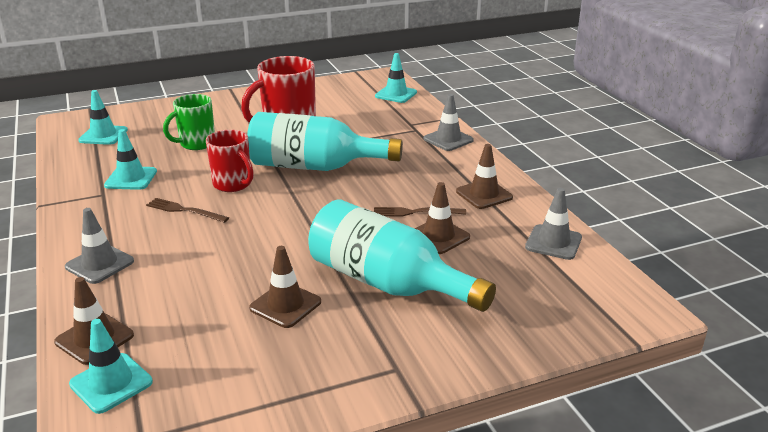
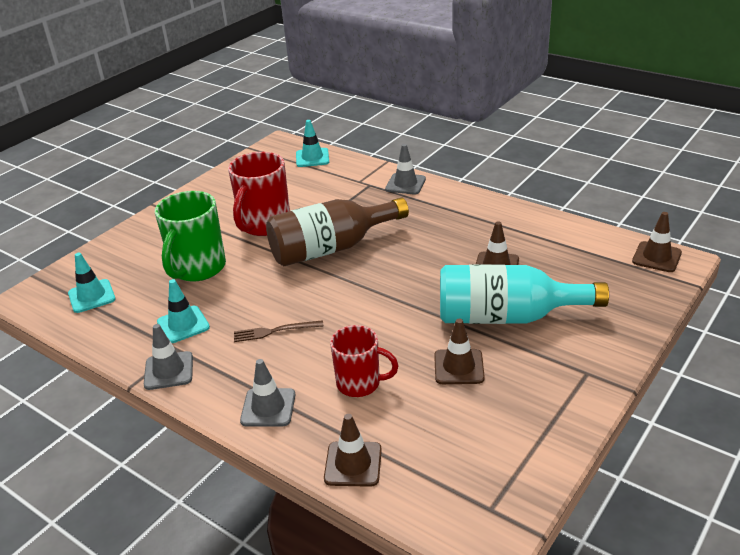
camera: 30 degrees left, 5 degrees up
(111, 383) = (414, 487): turquoise traffic cone -> none
(196, 144) = (197, 269): green mug -> green mug, size x1.54
(233, 184) = (284, 291): red mug -> red mug (360, 383)
(314, 166) = (331, 248): turquoise bottle -> brown bottle
(415, 212) = (457, 254): brown fork -> none
(484, 194) = (487, 220): brown traffic cone -> brown traffic cone (656, 257)
(553, 242) = (574, 238): grey traffic cone -> grey traffic cone (169, 371)

